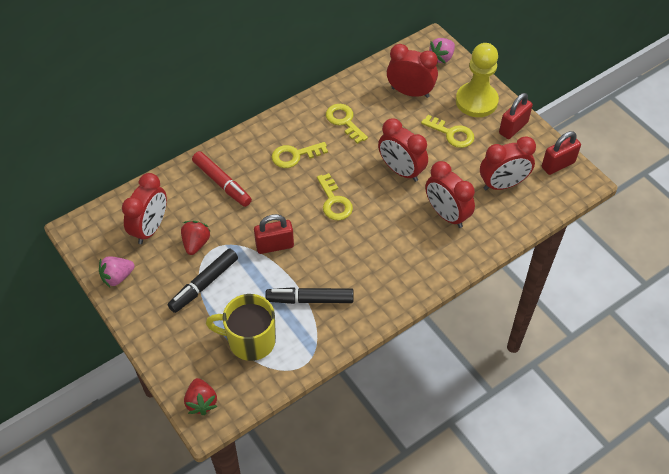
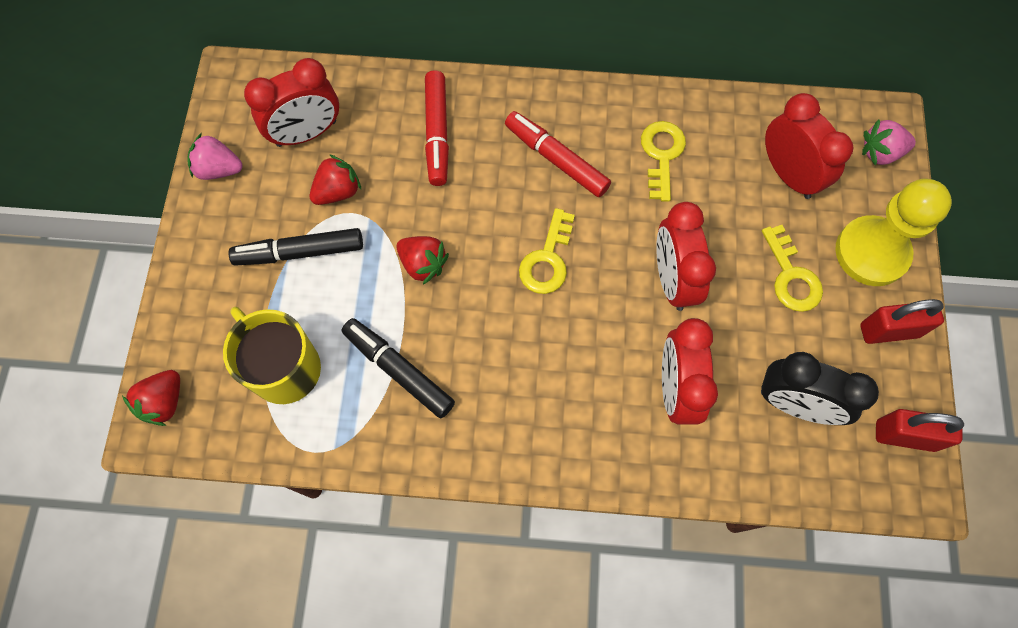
camera: 40 degrees right, 15 degrees up
(274, 245) = (423, 264): red padlock -> red strawberry
(295, 156) = (556, 159): yellow key -> red marker
(502, 184) = (794, 404): red clock -> black clock

